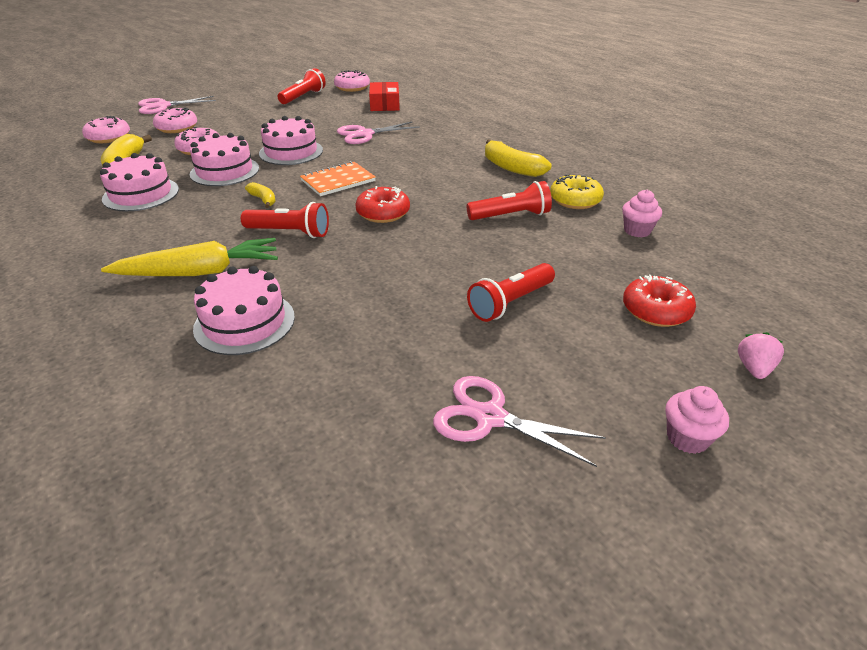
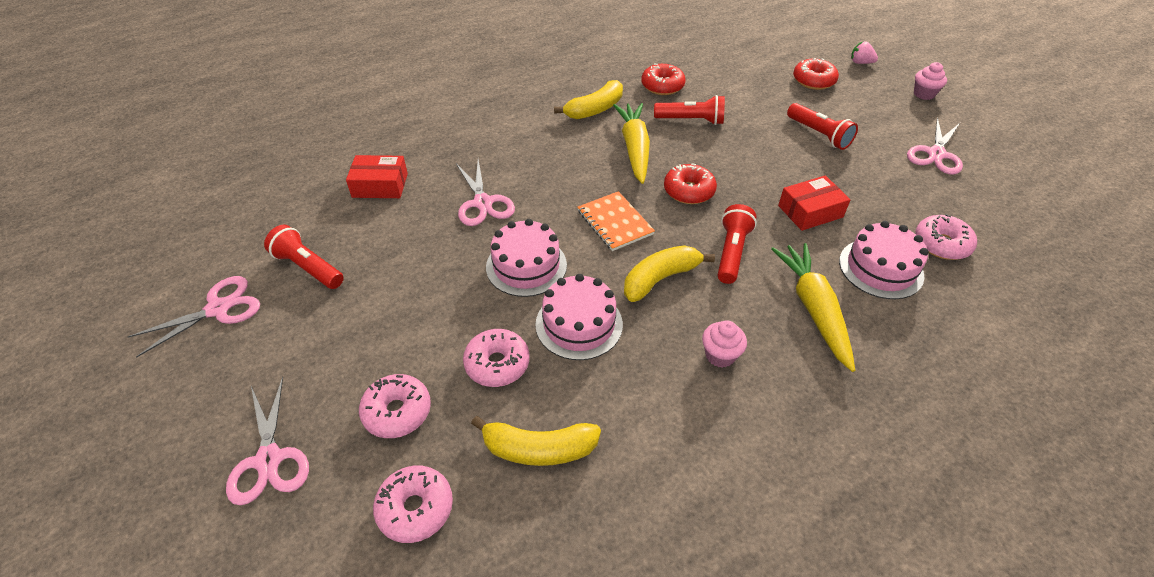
camera: 85 degrees left, 10 degrees up
(141, 194) = (643, 401): pink cake -> none
(263, 200) = (660, 279): yellow banana -> yellow banana, size x1.81
(274, 84) = (218, 309): none -> pink scissors
(349, 282) = (810, 211): none -> red box
(352, 88) = (290, 216): pink donut -> pink donut (941, 244)
(450, 187) = (634, 148): none -> yellow carrot
(511, 216) = (691, 120): red flashlight -> red flashlight turned 105 degrees clockwise
(575, 200) = (662, 86): yellow donut -> red donut
(637, 231) = (711, 68): pink cupcake -> pink cupcake (720, 355)

